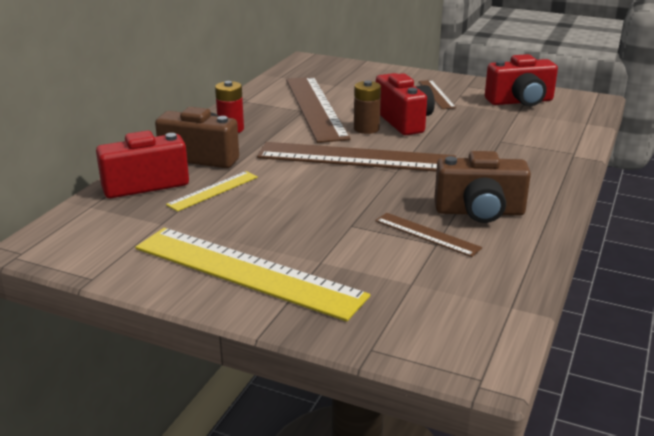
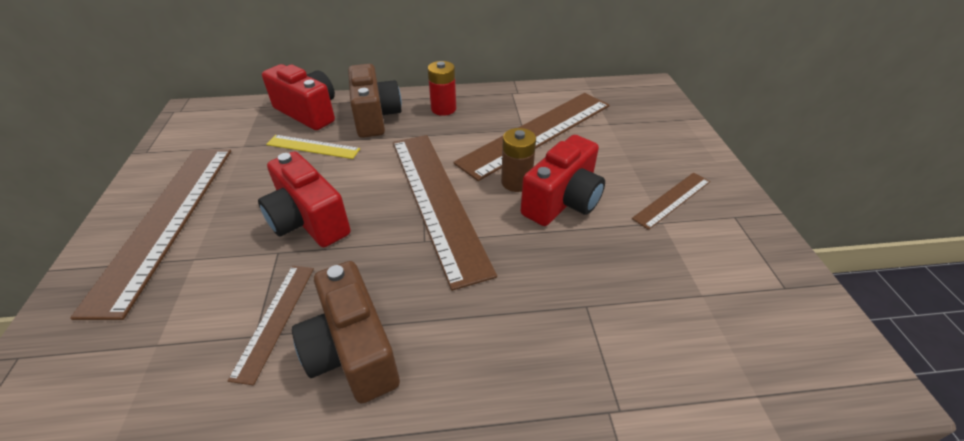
camera: 60 degrees right, 15 degrees up
(247, 271) = (166, 221): yellow ruler -> brown ruler
(520, 101) = (746, 286): red camera -> red camera (308, 221)

